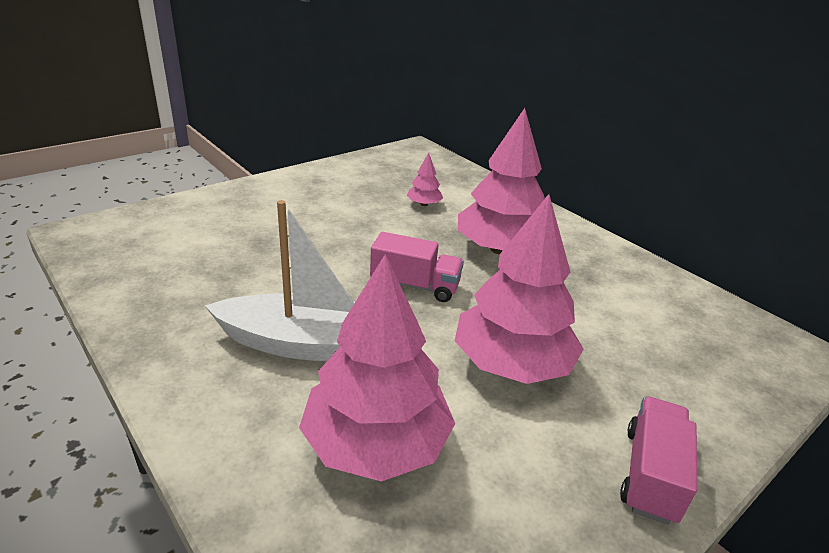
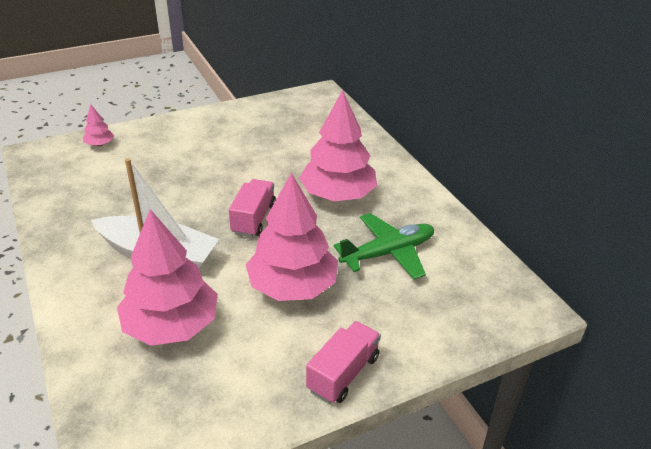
camera: 15 degrees right, 5 degrees up
(415, 286) = (253, 219): pink truck -> pink truck turned 105 degrees counterclockwise
(424, 204) = (298, 149): pink tree -> pink tree (100, 144)
(599, 308) = (388, 253): none -> green plane

